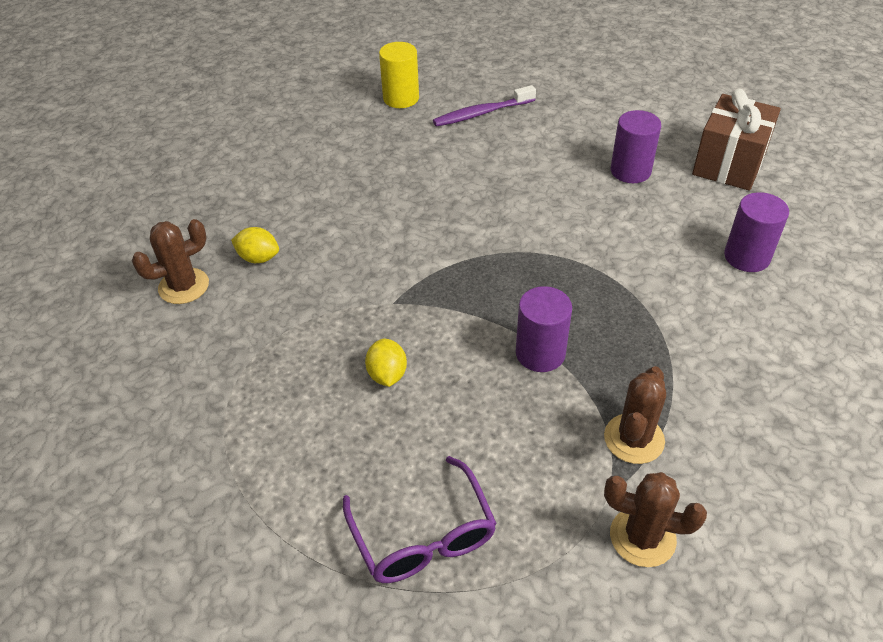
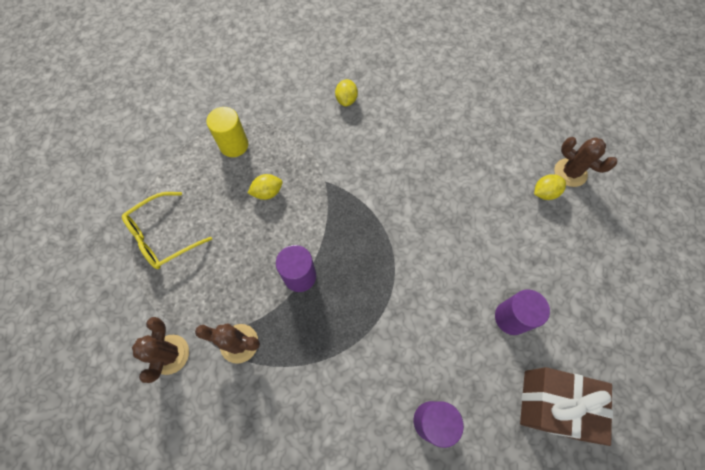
camera: 75 degrees right, 20 degrees up
(184, 286) = (315, 72): brown cactus -> brown cactus (570, 172)
(401, 98) = (540, 134): yellow cylinder -> yellow cylinder (234, 145)
(423, 536) = (163, 236): purple glasses -> yellow glasses
(481, 113) = (544, 193): purple toothbrush -> yellow lemon

